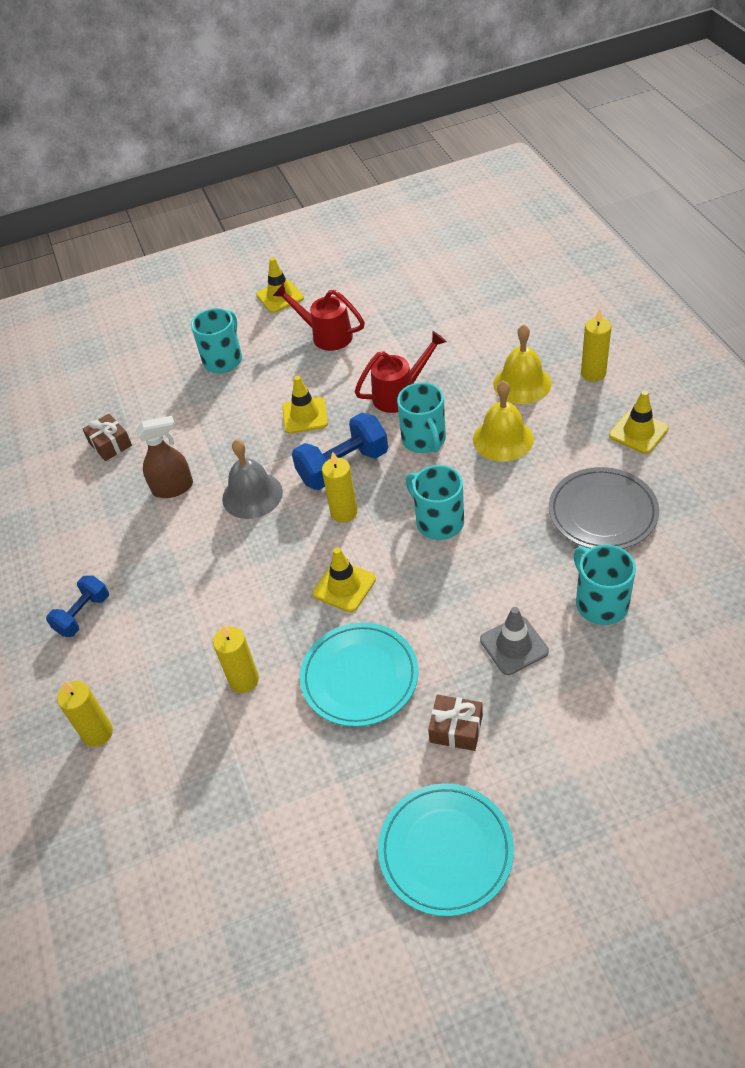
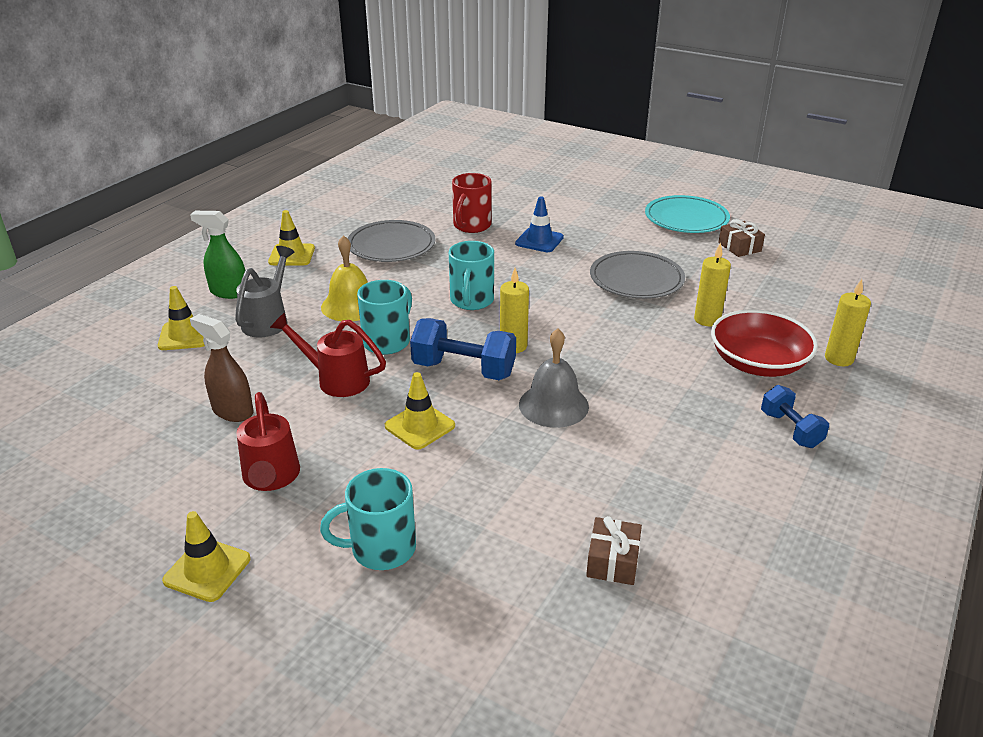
camera: 135 degrees left, 15 degrees down
(83, 615) = (790, 430): blue dumbbell -> blue dumbbell turned 75 degrees clockwise
(157, 663) = (758, 363): none -> red bowl
(173, 488) = (606, 463): brown spray bottle -> brown spray bottle (232, 411)
(344, 586) = (580, 315): yellow traffic cone -> yellow traffic cone (185, 335)
(359, 677) = (636, 279): turquoise plate -> grey plate
(456, 728) = (619, 238): brown gift -> brown gift (739, 247)
(514, 645) = (539, 240): grey traffic cone -> blue traffic cone
(522, 383) = (268, 320): yellow bell -> grey watering can
(593, 373) = (229, 292): yellow candle -> green spray bottle
(600, 603) = (471, 226): turquoise mug -> red mug

